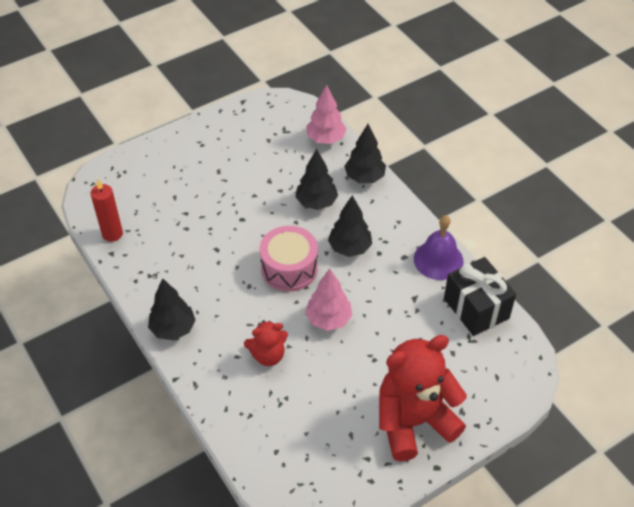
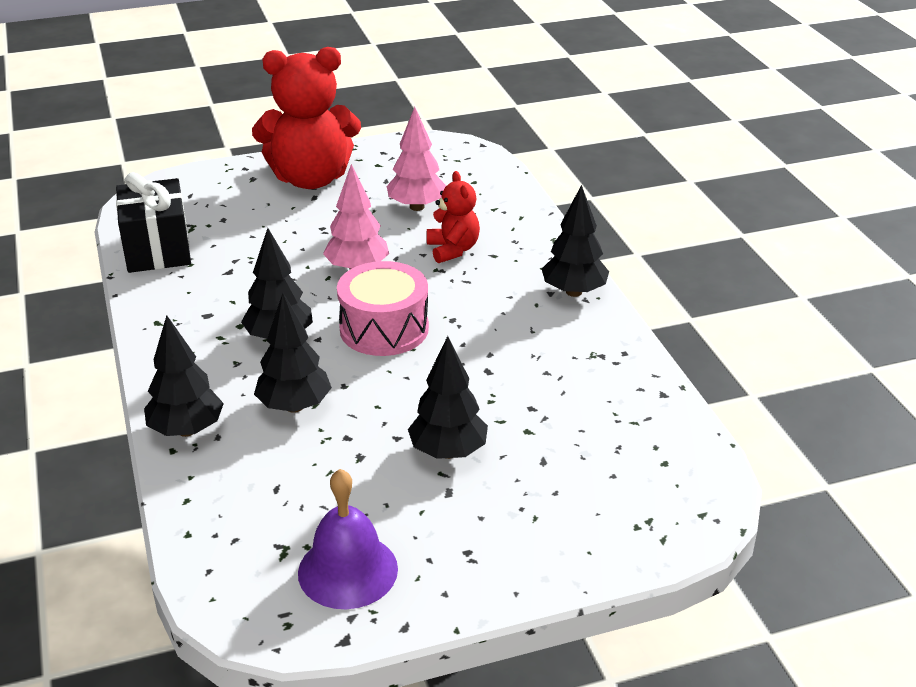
camera: 165 degrees left, 15 degrees down
(112, 234) = (661, 420): red candle -> none
(224, 192) = (448, 452): none -> black tree
(268, 355) = (453, 250): red teddy bear -> red teddy bear turned 75 degrees clockwise
(325, 139) = (211, 513): pink tree -> pink tree (417, 207)
(438, 260) = (161, 303): purple bell -> purple bell (348, 570)

